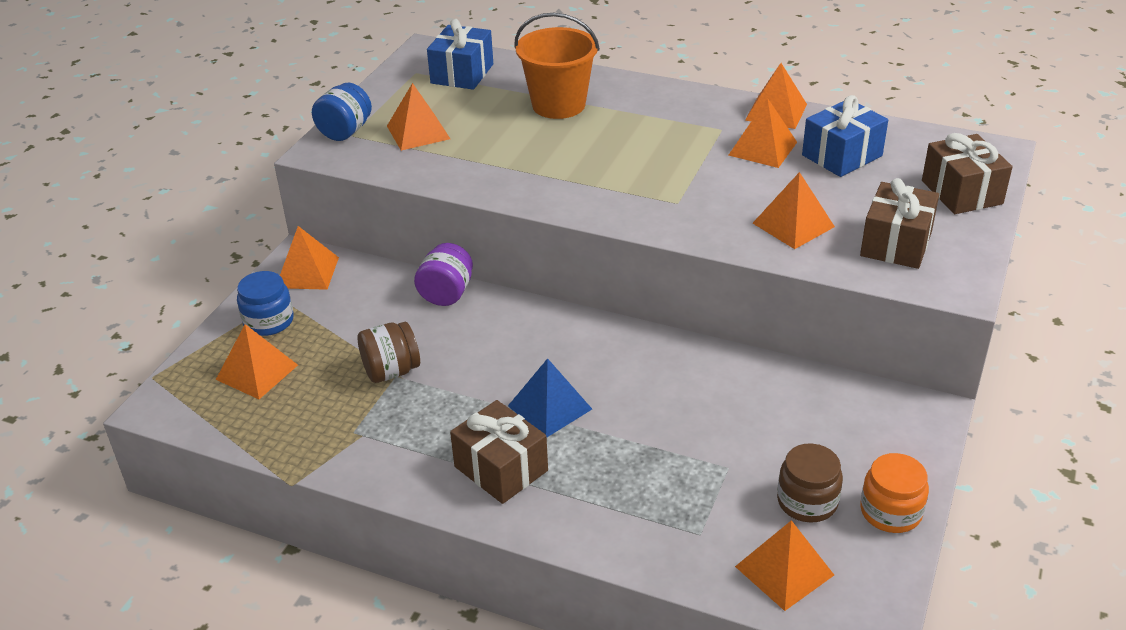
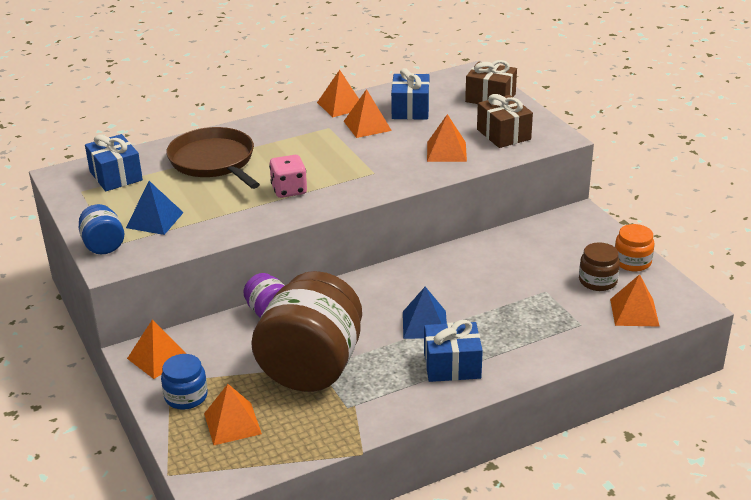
camera: 50 degrees left, 5 degrees down
(391, 371) = (311, 367): brown jar -> brown jar, size x2.22
(418, 132) = (154, 220): orange pyramid -> blue pyramid
(501, 468) = (452, 365): brown gift -> blue gift
(558, 105) = (214, 161): orange bucket -> brown pan
(569, 172) = (289, 190): none -> pink dice

